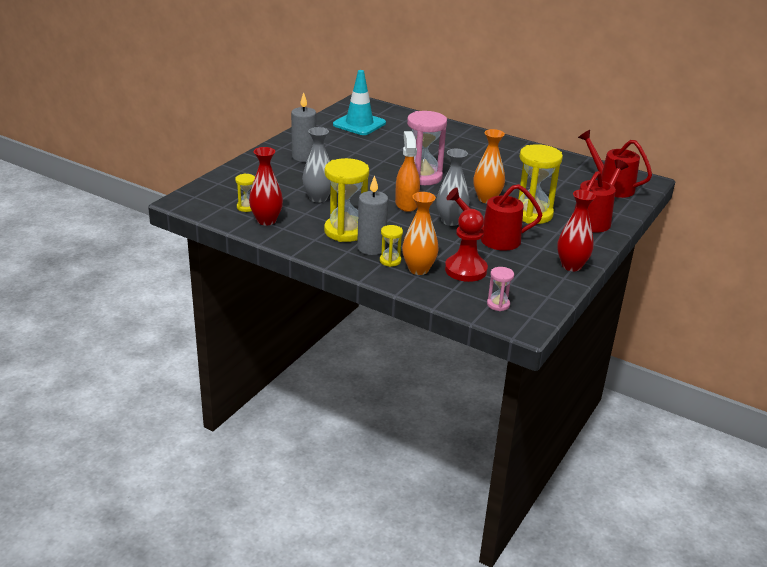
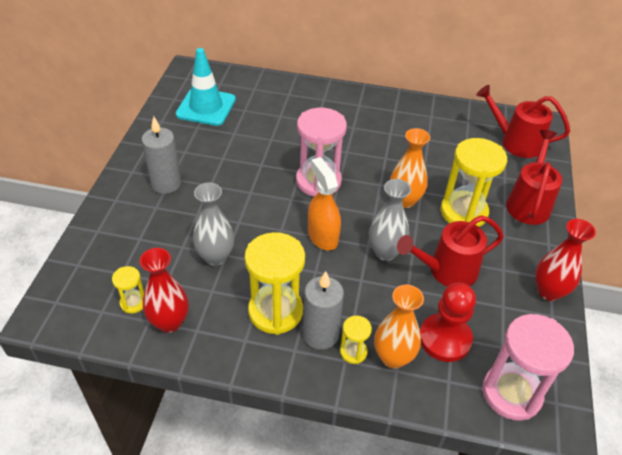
camera: 20 degrees left, 15 degrees up
(498, 304) = (511, 393): pink hourglass -> pink hourglass, size x2.08

